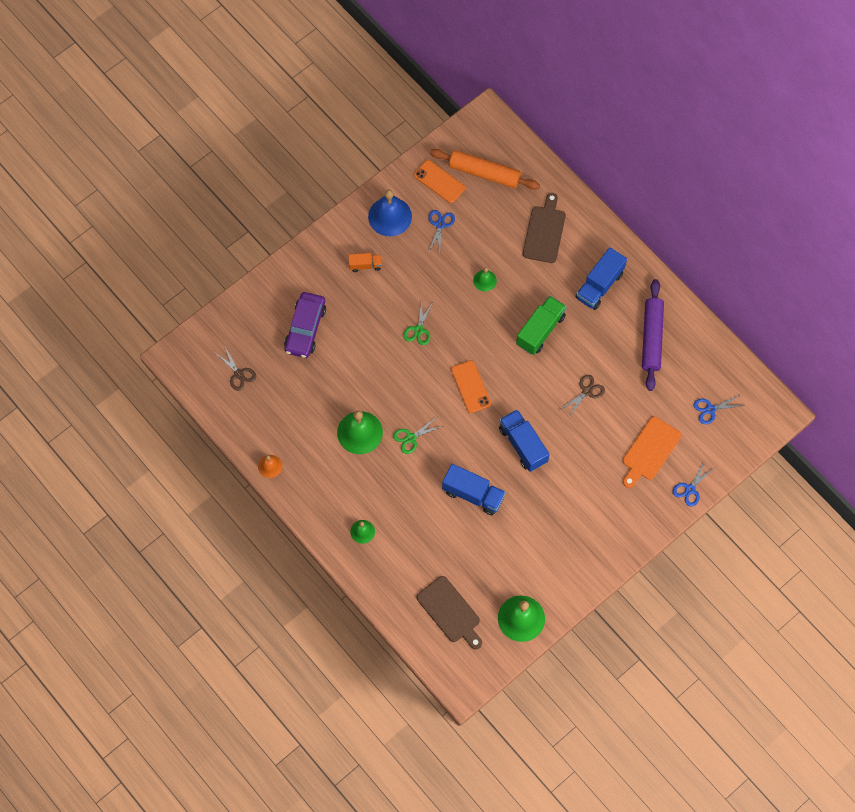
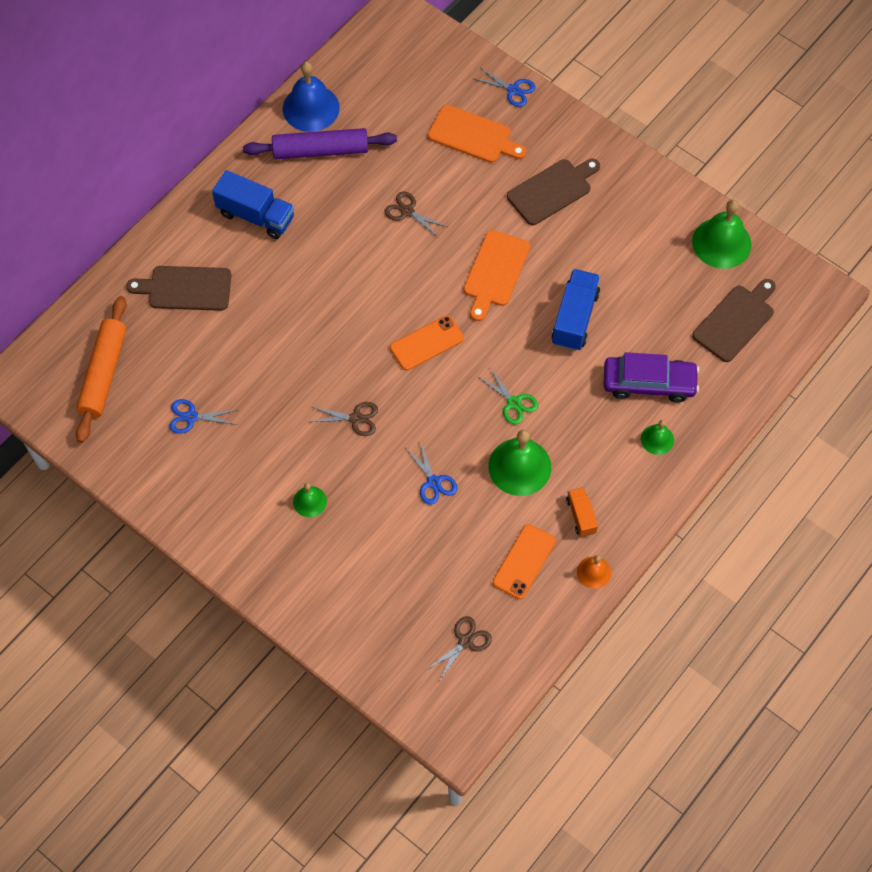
camera: 100 degrees left, 5 degrees down
(305, 328) = (379, 565): purple car -> purple car (649, 383)
(365, 265) = (268, 503): orange truck -> orange truck (581, 516)
(390, 216) = (186, 484): blue bell -> blue bell (311, 108)
(418, 330) = (356, 418): green scissors -> brown scissors
(439, 181) = (123, 428): orange phone -> orange phone (524, 562)
(485, 280) = (268, 349): green bell -> green bell (310, 501)
(523, 445) = (495, 272): blue truck -> orange cutting board
(540, 330) = (331, 274): green truck -> none
(589, 500) = (552, 190): none -> brown cutting board
(710, 409) = (405, 80): blue scissors -> blue scissors (433, 482)

